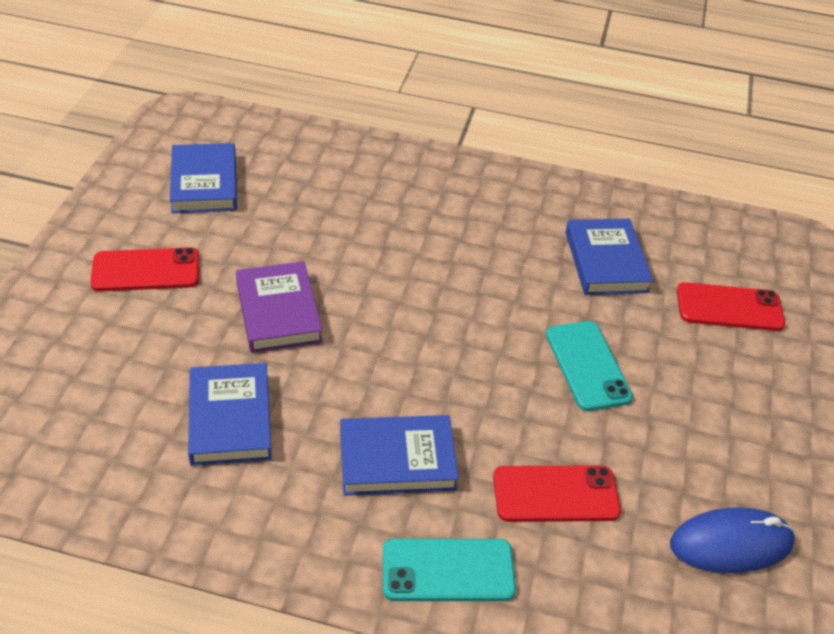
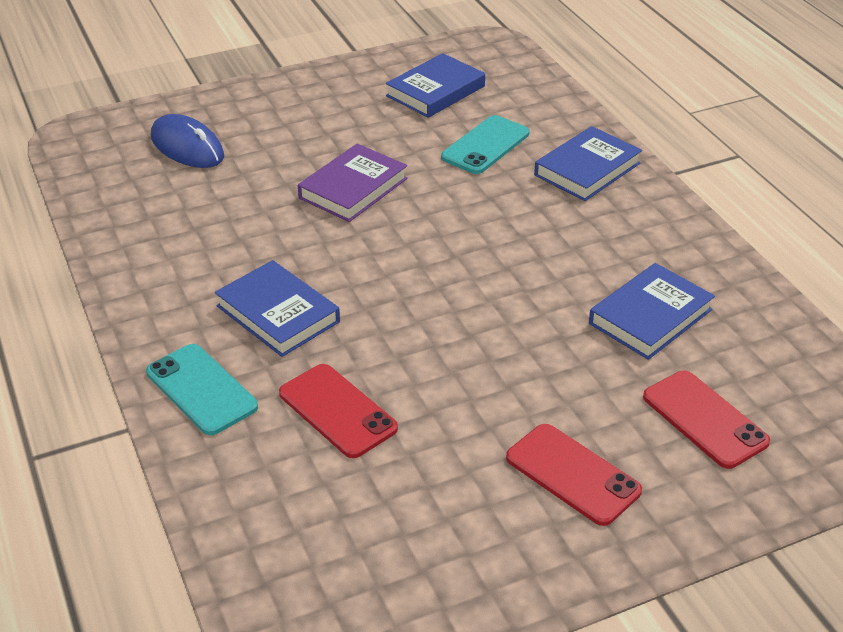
camera: 55 degrees right, 5 degrees down
(146, 270) = (317, 118): red phone -> red phone (572, 474)
(230, 419) = (228, 222): blue book -> blue book (587, 169)
(587, 366) = (504, 364): turquoise phone -> turquoise phone (485, 145)
(731, 544) = (400, 542): blue mouse -> blue mouse (187, 147)

